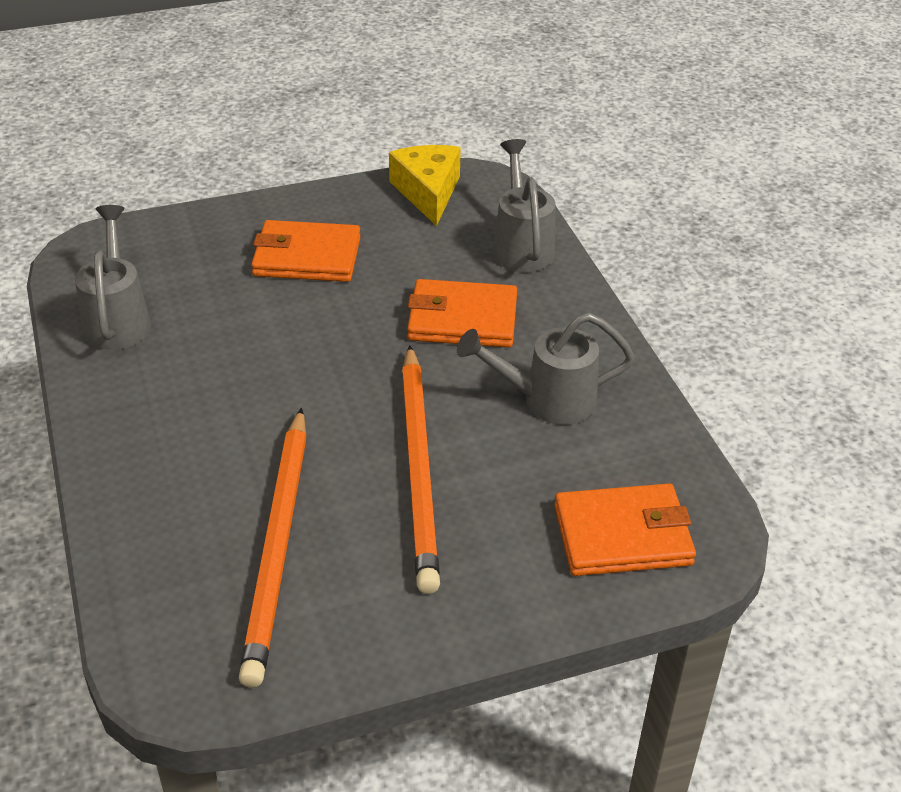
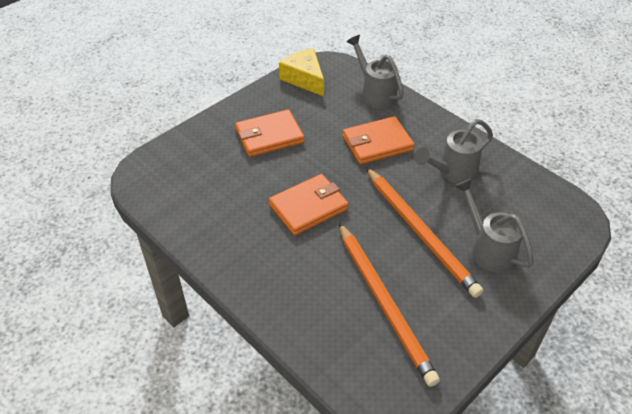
camera: 25 degrees left, 5 degrees up
(118, 319) = (192, 209): grey watering can -> grey watering can (488, 248)
(622, 535) = (539, 228): orange wallet -> orange wallet (308, 207)

